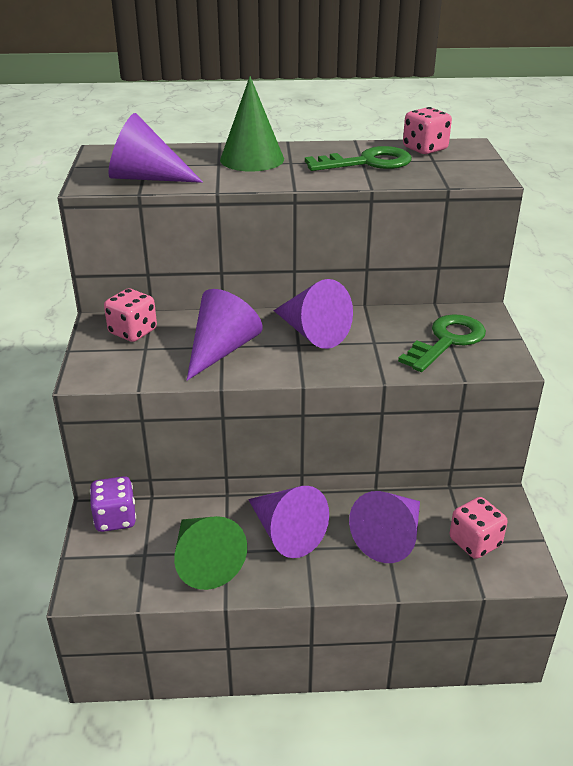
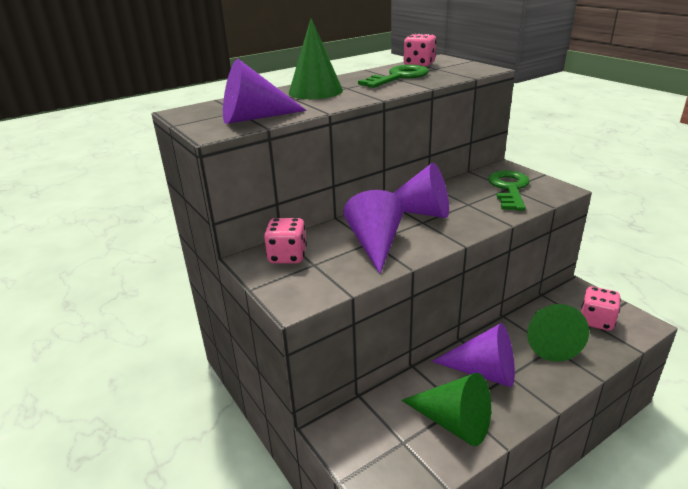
camera: 30 degrees left, 5 degrees down
(115, 518) = (349, 426): purple dice -> none
(390, 537) = (548, 341): purple cone -> green cone

